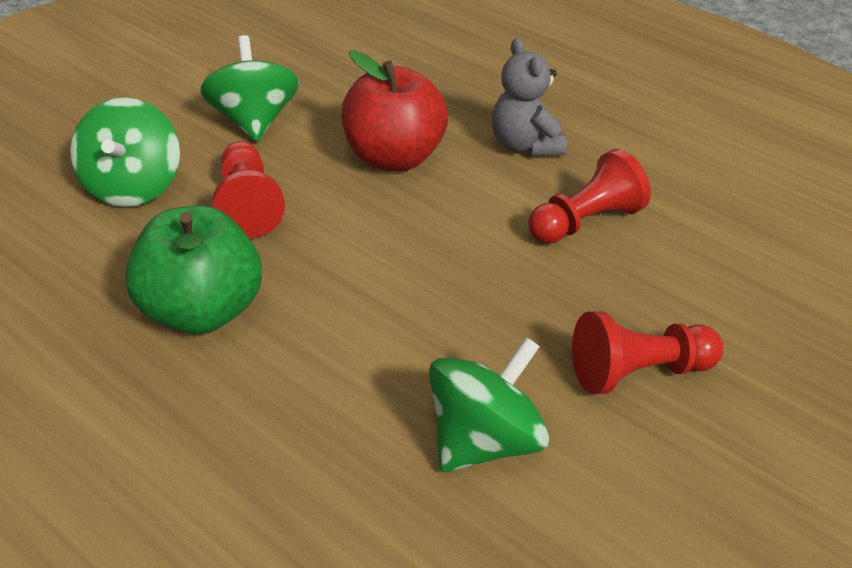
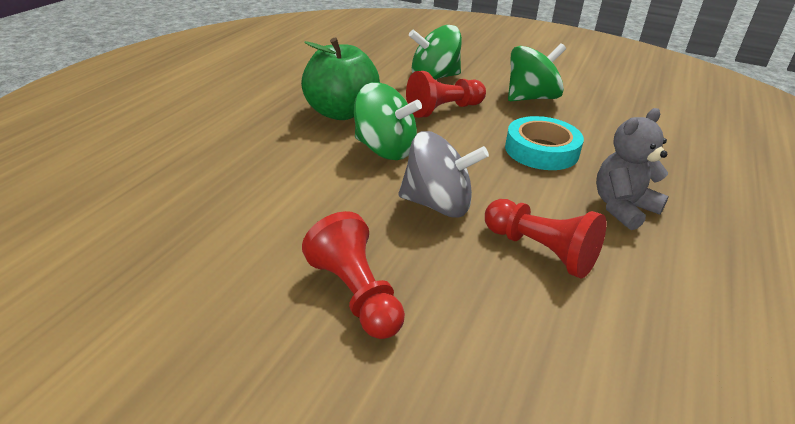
camera: 75 degrees right, 5 degrees down
(393, 158) = (541, 150): red apple -> turquoise tape
(483, 441) = (260, 221): green spinning top -> green spinning top (385, 149)
(485, 272) = (437, 204): none -> grey spinning top

